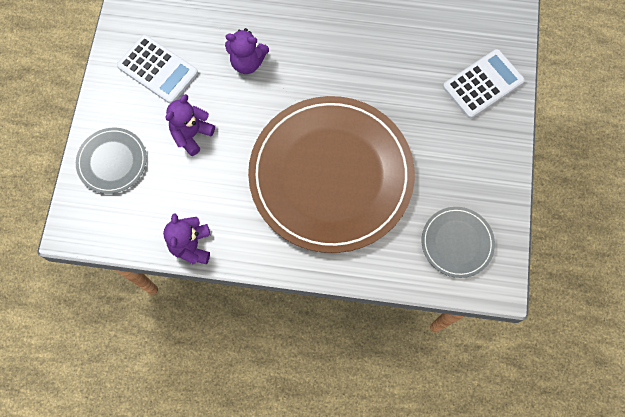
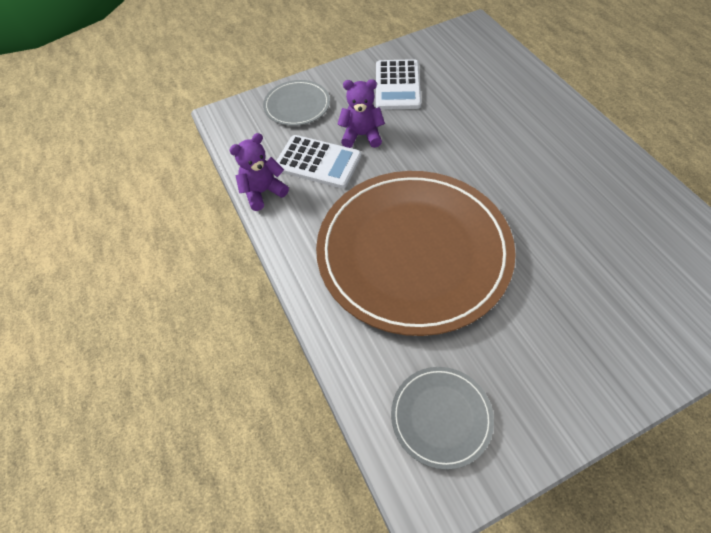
camera: 60 degrees right, 15 degrees down
(247, 62) = (461, 131): purple teddy bear -> none
(483, 84) = (649, 329): white calculator -> white calculator (318, 162)

